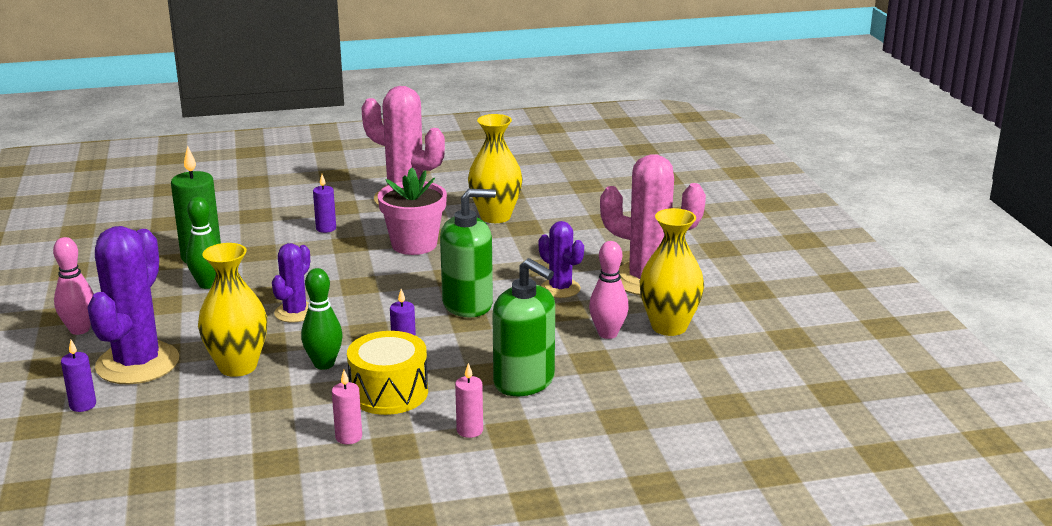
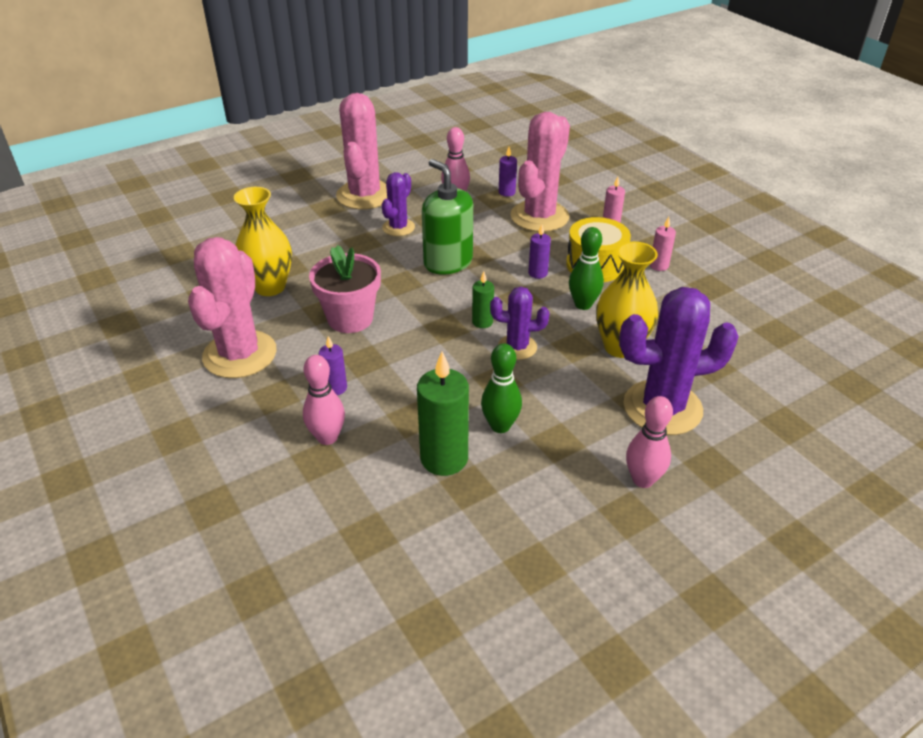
camera: 110 degrees left, 15 degrees up
(83, 405) = (742, 411): purple candle -> purple candle (507, 192)
(273, 220) = (327, 437): none -> pink bowling pin
(349, 303) = (482, 322): none -> green candle
(524, 381) = (539, 216): green soap dispenser -> pink cactus
(669, 326) = (431, 178): yellow vase -> none

